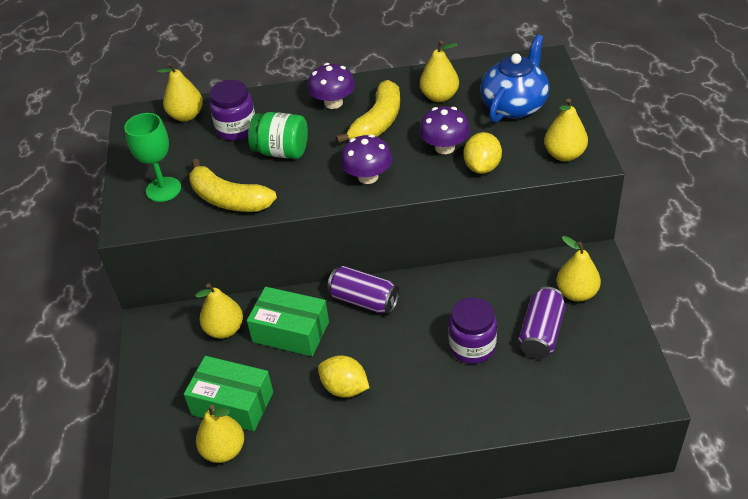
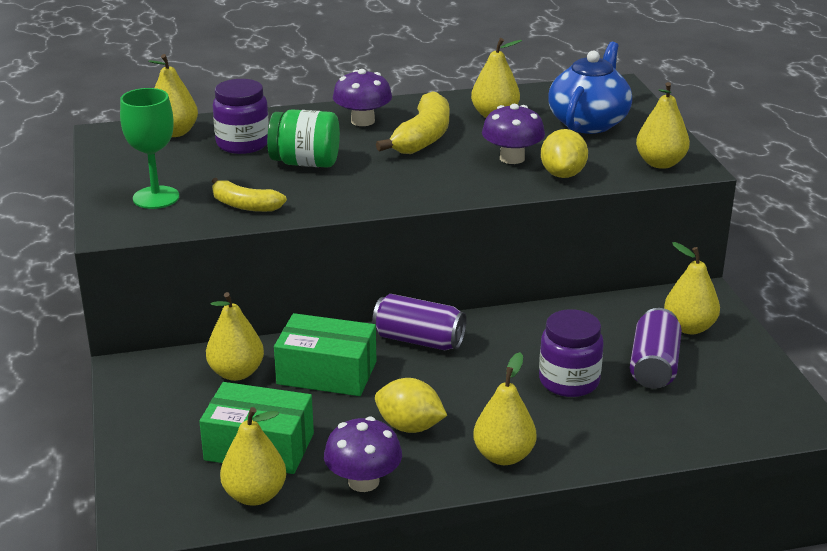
camera: 10 degrees left, 15 degrees down
(229, 199) = (245, 205): yellow banana -> yellow banana, size x0.63
(368, 176) = (421, 184): purple mushroom -> purple mushroom (363, 481)
(410, 420) = (503, 456): none -> yellow pear

